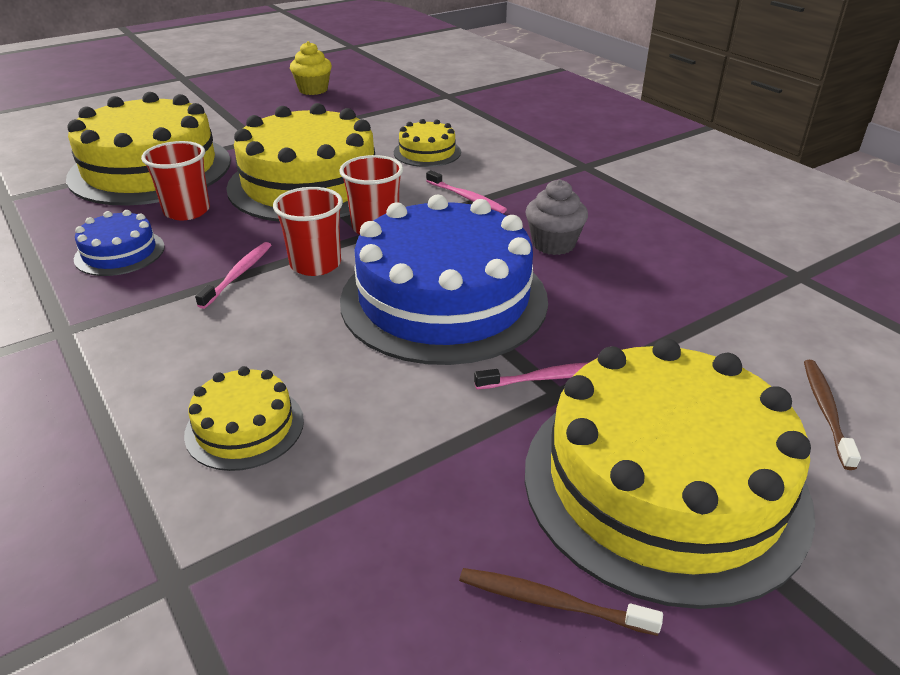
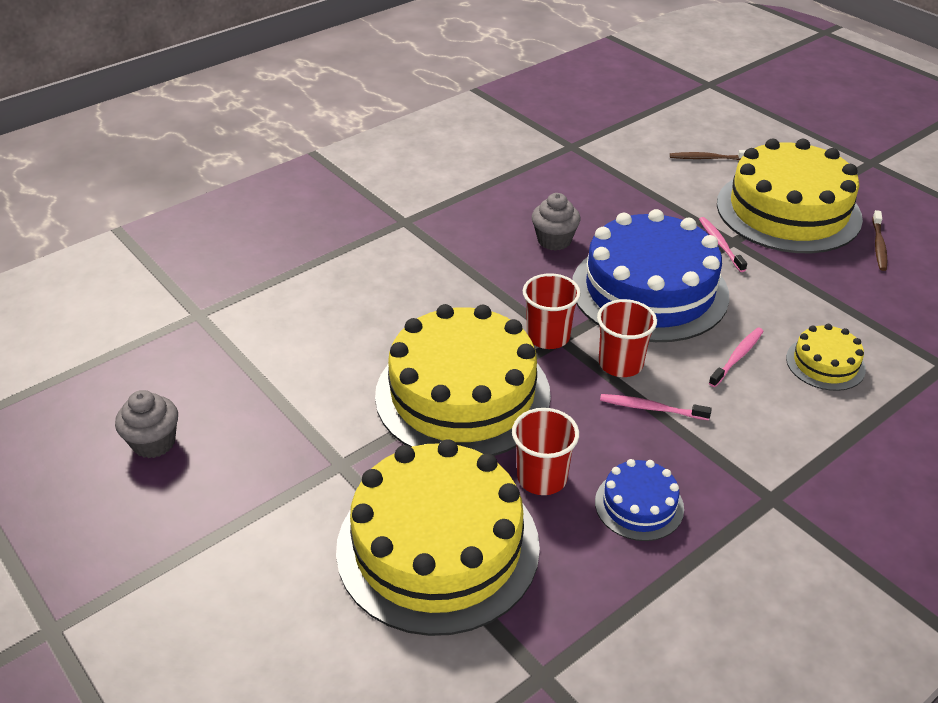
camera: 95 degrees left, 5 degrees up
(313, 90) = (154, 442): yellow cupcake -> grey cupcake
(427, 152) = (377, 318): yellow cake -> none
(467, 198) = (480, 286): pink toothbrush -> pink toothbrush (737, 357)

